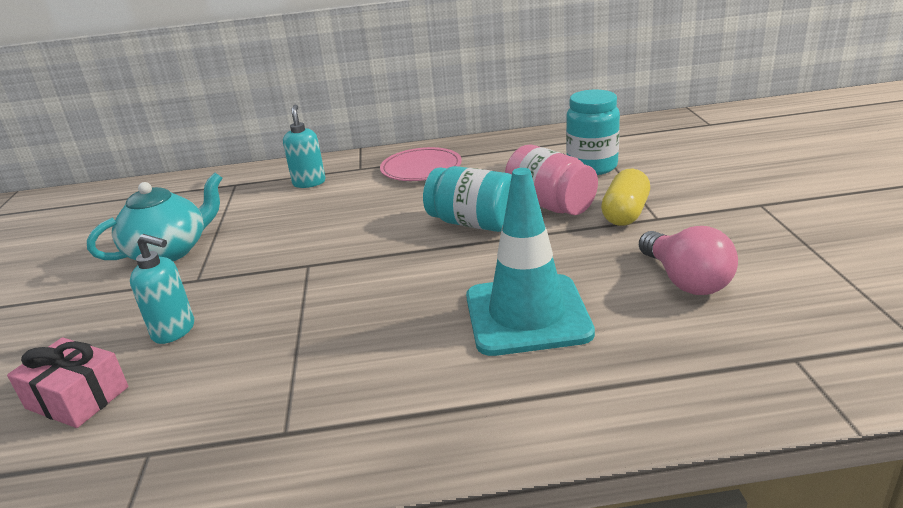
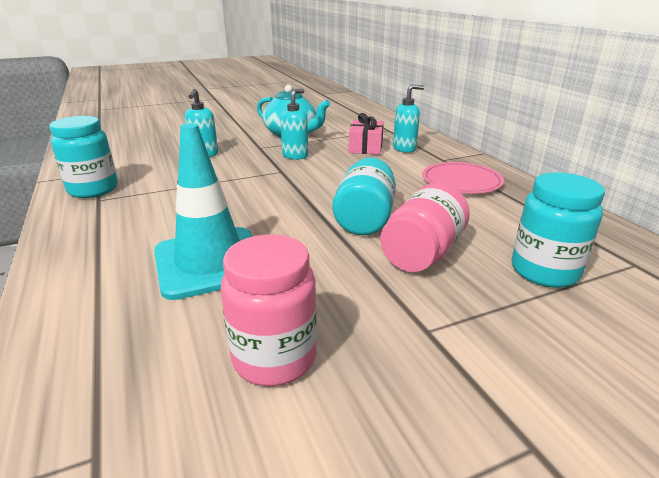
camera: 70 degrees right, 0 degrees up
(77, 398) = (149, 149): pink gift -> pink gift (365, 147)
(234, 446) = (93, 190): none -> turquoise jar
(262, 252) = (295, 156): none -> turquoise soap dispenser
(625, 213) = (427, 304): yellow capsule -> none
(685, 280) = (274, 358): pink light bulb -> pink jar

